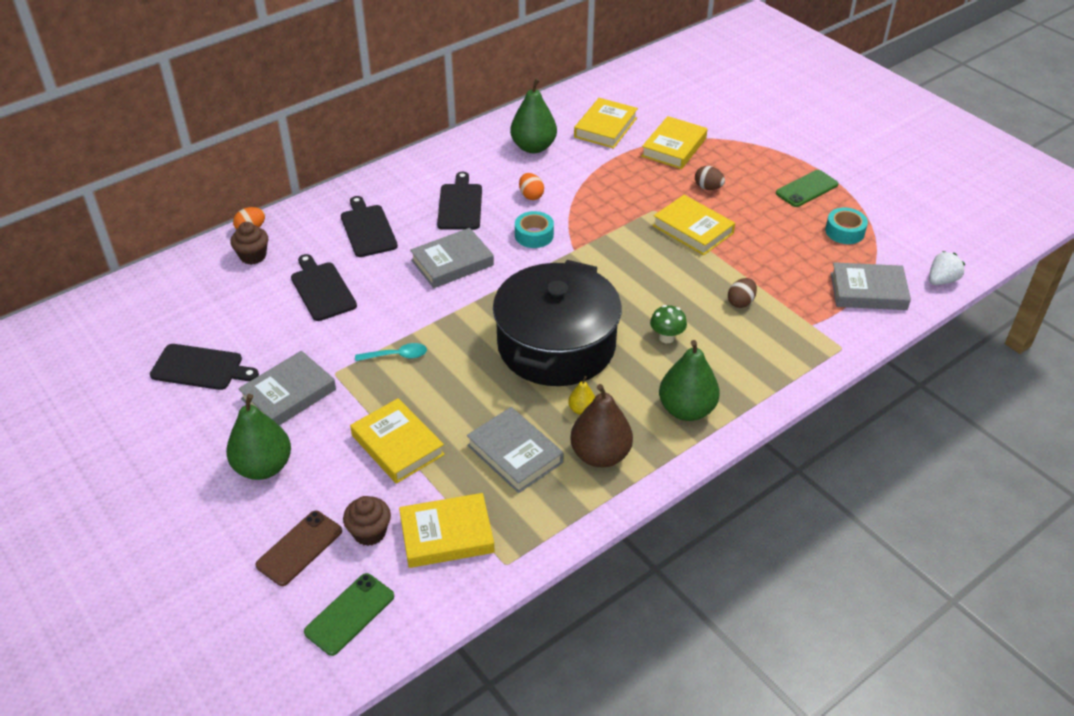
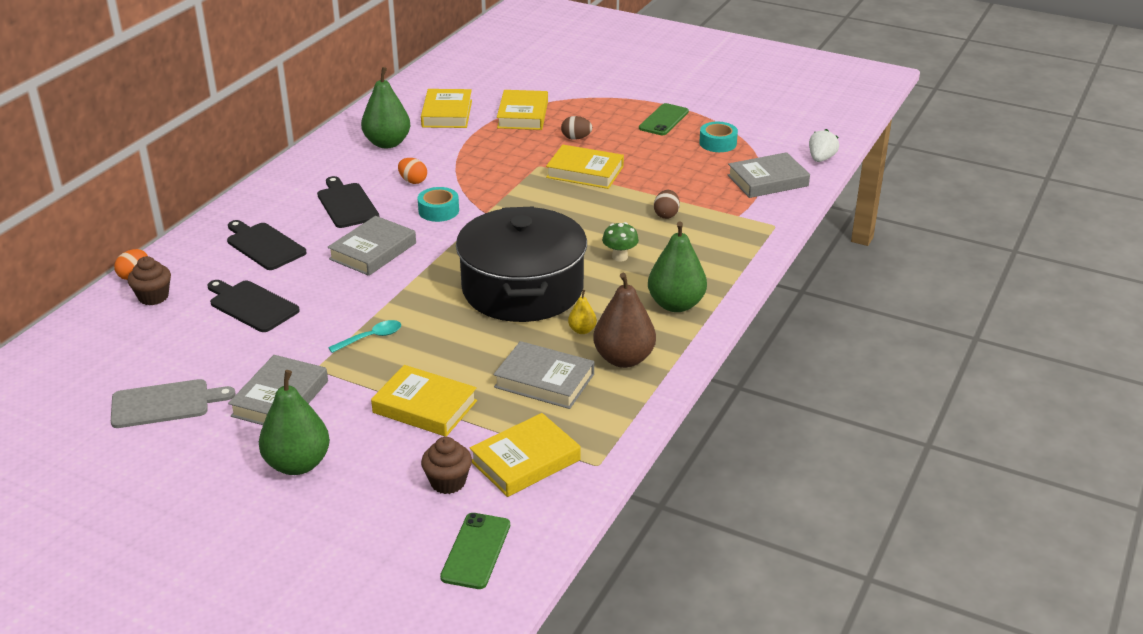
camera: 25 degrees left, 10 degrees down
(200, 368) = (165, 403): black cutting board -> grey cutting board
(299, 548) = (385, 516): brown phone -> none

